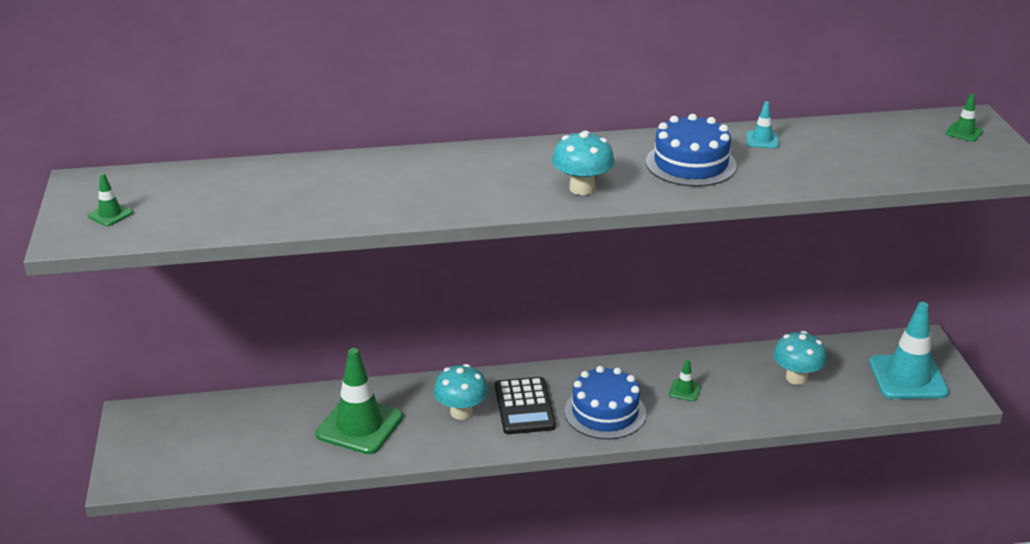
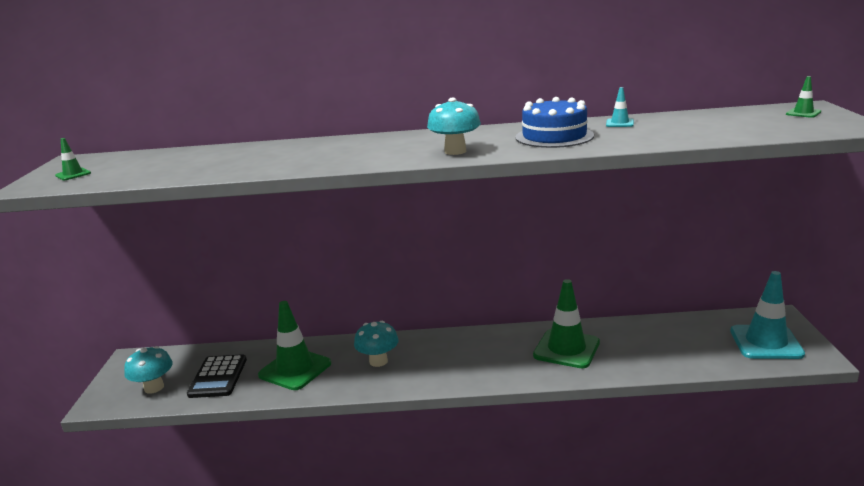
camera: 10 degrees right, 10 degrees down
(524, 406) = (430, 358): black calculator -> black calculator (218, 377)
(605, 412) = (496, 363): blue cake -> none
(684, 390) = (566, 349): green traffic cone -> green traffic cone, size x2.36
(796, 378) = (665, 341): turquoise mushroom -> turquoise mushroom (154, 387)

